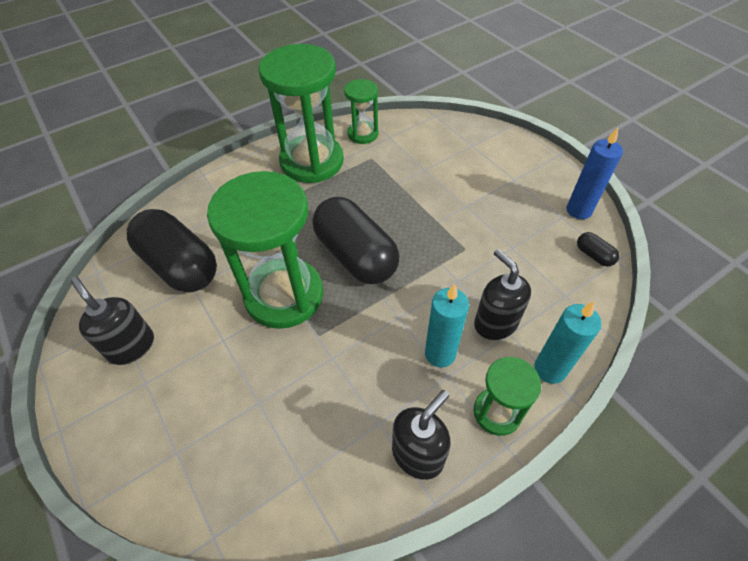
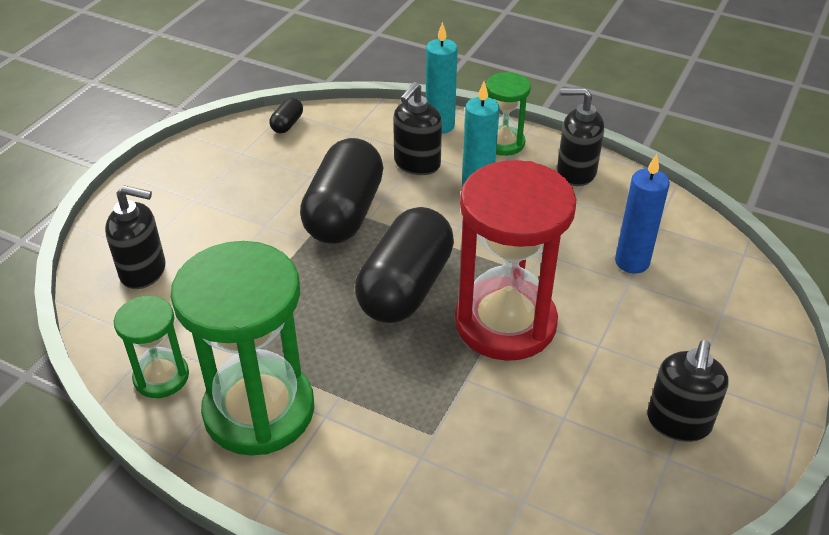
camera: 120 degrees left, 10 degrees down
(180, 265) = (546, 451): black capsule -> black capsule (344, 213)
(284, 295) = (505, 322): green hourglass -> red hourglass
(452, 143) = (144, 271): none -> black soap dispenser
(579, 210) = (224, 143): blue candle -> blue candle (632, 262)

